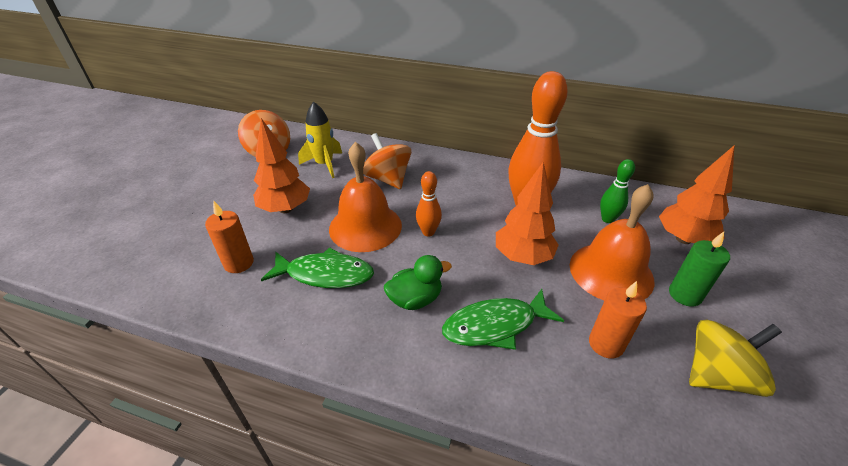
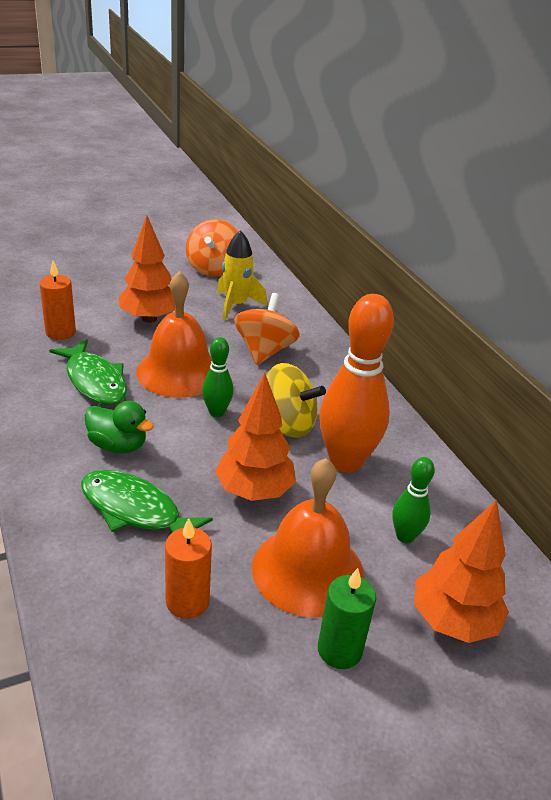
camera: 45 degrees right, 5 degrees down
(428, 232) = (216, 412): orange bowling pin -> green bowling pin
(717, 375) = (229, 714): yellow spinning top -> yellow spinning top (287, 424)

